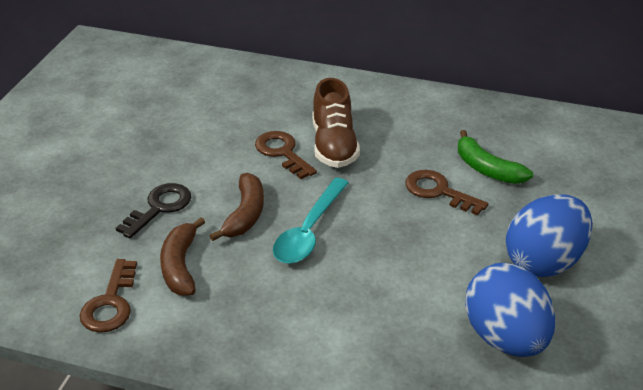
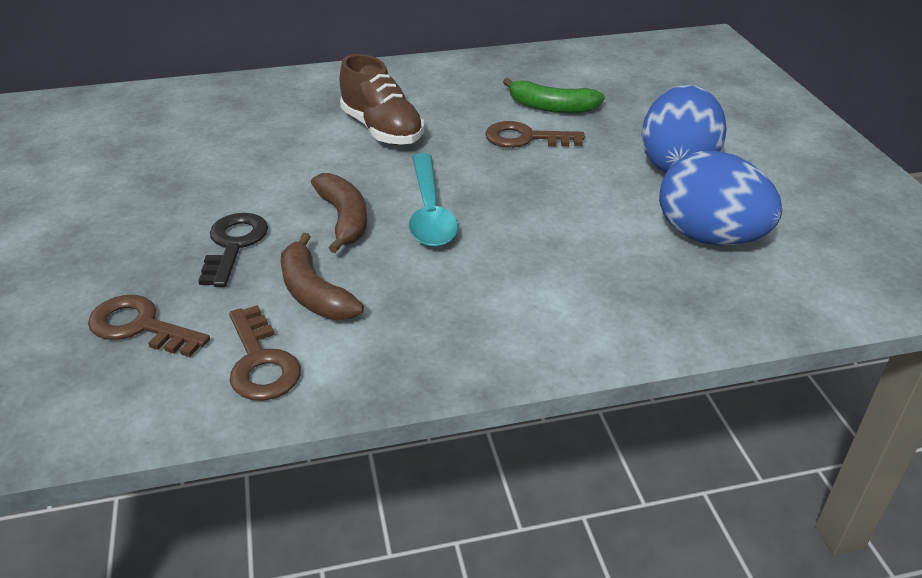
camera: 30 degrees left, 0 degrees up
(282, 153) = (332, 151): brown key -> brown key (140, 327)

